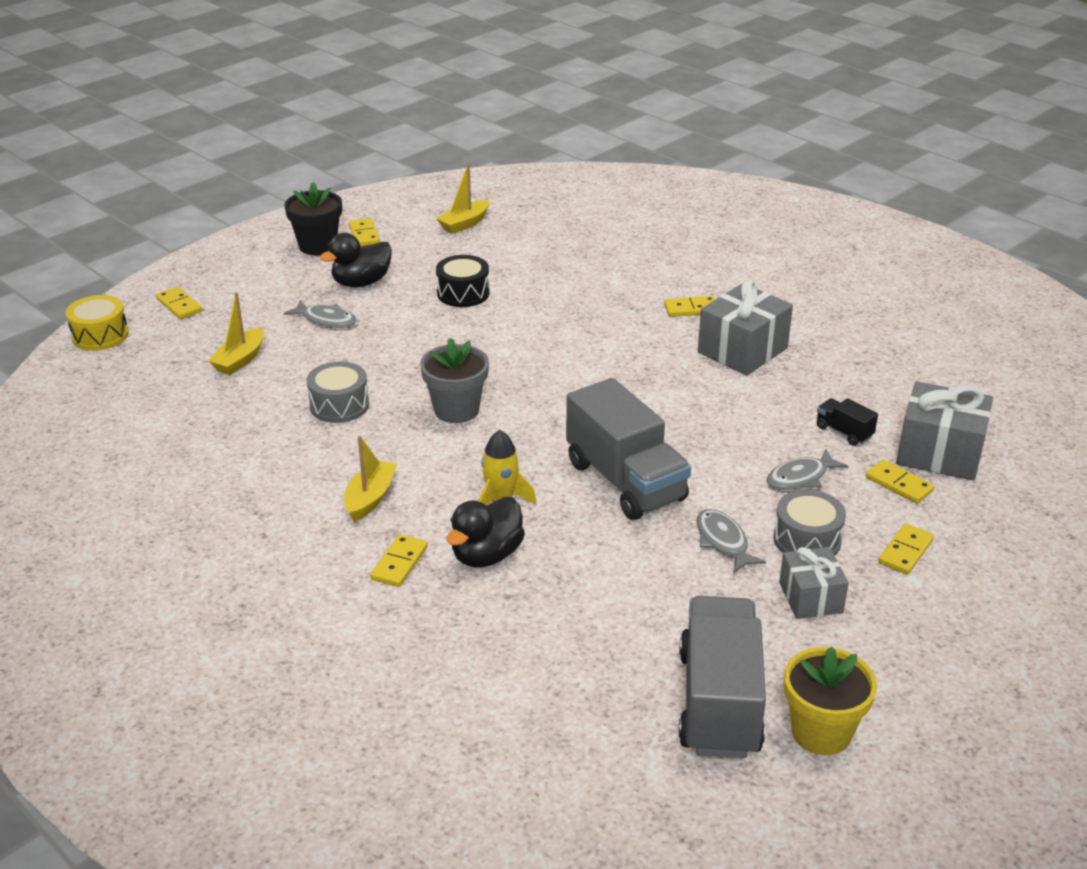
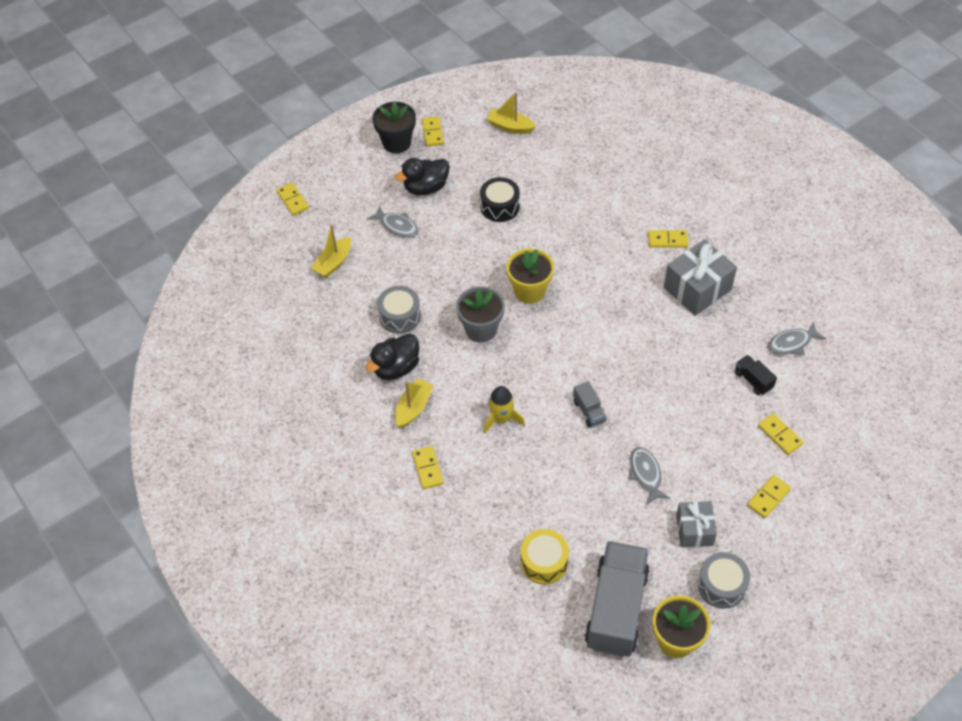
camera: 10 degrees right, 20 degrees up
(100, 335) = (236, 227): yellow drum -> yellow drum (544, 562)
(399, 563) = (427, 468): yellow domino -> yellow domino turned 45 degrees counterclockwise
(464, 224) = (510, 126): yellow boat -> yellow boat turned 60 degrees clockwise
(486, 555) = (485, 468): black duck -> black duck (396, 368)
(517, 368) = (529, 291): none -> yellow flower pot
(625, 481) = (589, 411): grey truck -> grey truck, size x0.43
(801, 477) = (712, 421): grey fish -> grey fish (792, 343)
(807, 540) = (703, 479): grey drum -> grey drum (721, 585)
(939, 453) = (817, 408): grey gift -> none

